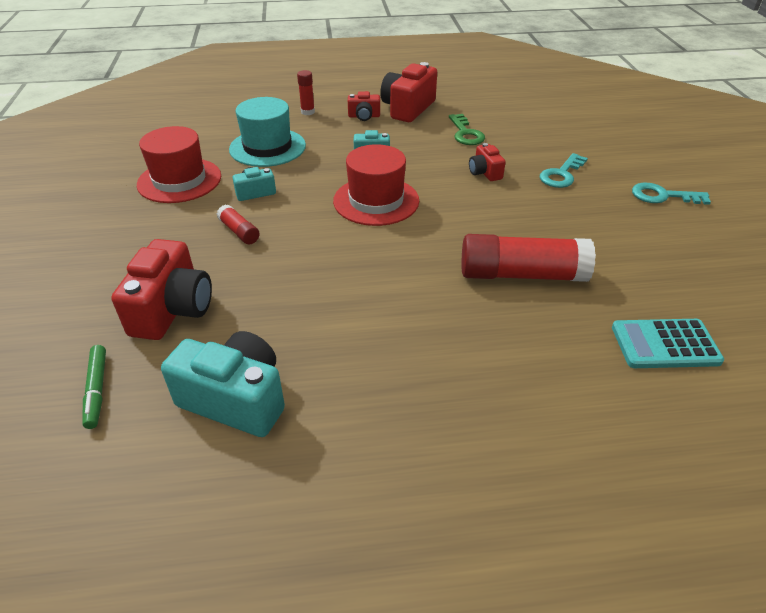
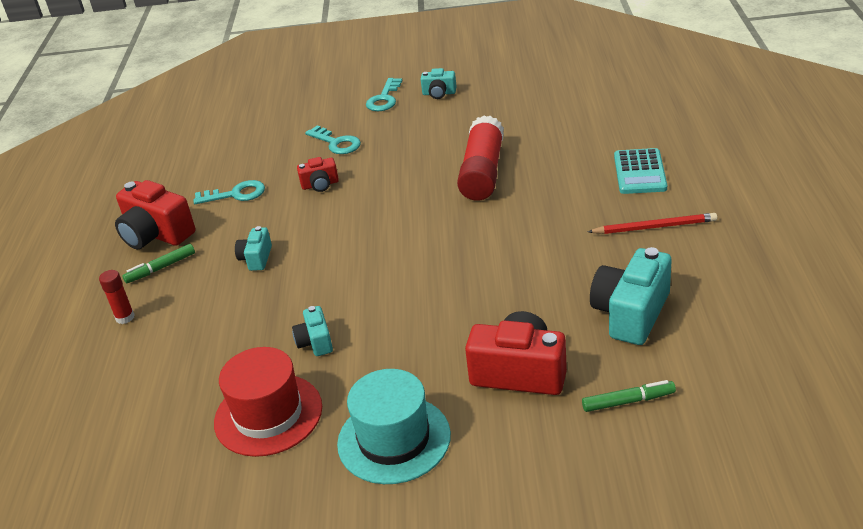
camera: 80 degrees left, 5 degrees down
(239, 232) = (393, 344): red glue stick -> none
(267, 147) = (209, 344): turquoise hat -> turquoise hat (394, 439)
(364, 116) = (161, 268): red camera -> green marker
(376, 201) = (355, 252): red hat -> none
(408, 434) = (654, 227): none -> red pencil
(465, 133) = (236, 194): green key -> turquoise key
(665, 344) = (562, 120): turquoise calculator -> turquoise calculator (639, 172)
(692, 234) = (439, 93): none -> turquoise camera

